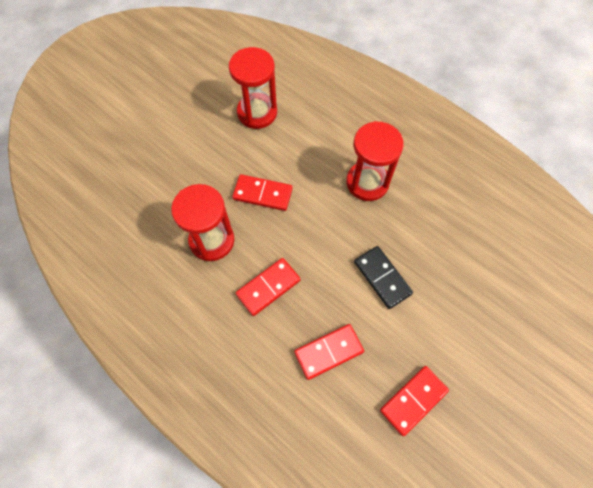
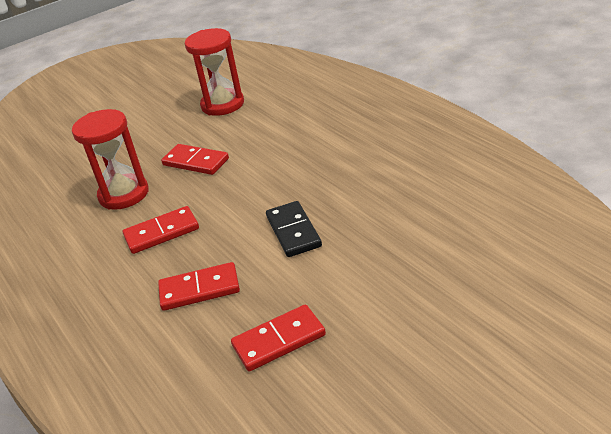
camera: 20 degrees right, 30 degrees down
(367, 182) = (314, 156): red hourglass -> none

